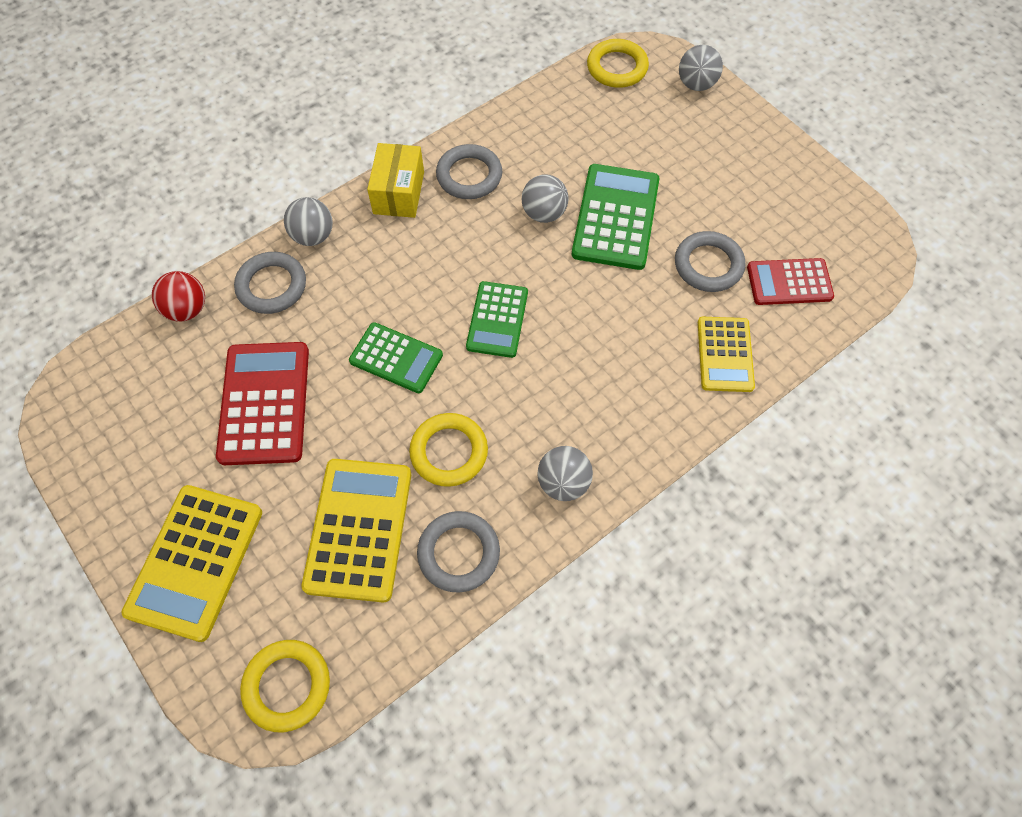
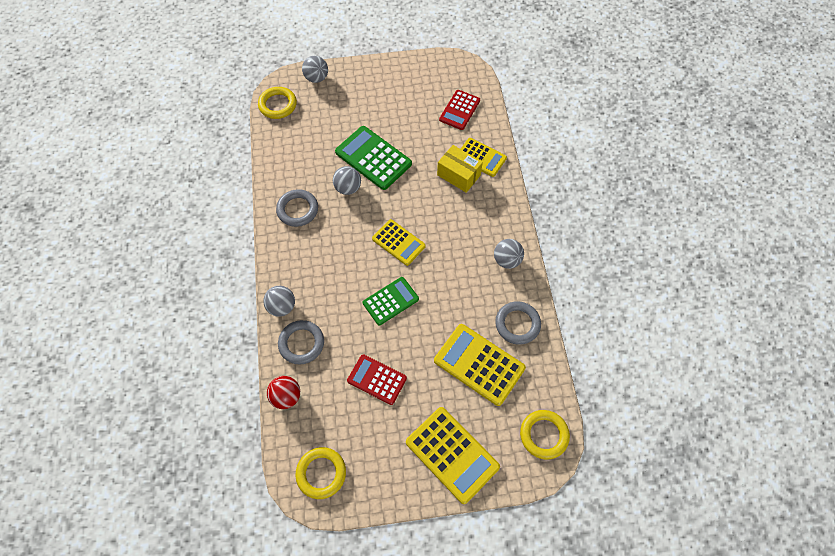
camera: 60 degrees left, 0 degrees up
(264, 403) = (377, 379): red calculator -> red calculator, size x0.65
(399, 193) = (283, 249): yellow box -> yellow box (458, 175)
(449, 452) = (461, 302): yellow ring -> yellow ring (321, 473)
(497, 320) = (398, 242): green calculator -> yellow calculator
(708, 265) = (428, 136): grey ring -> none

